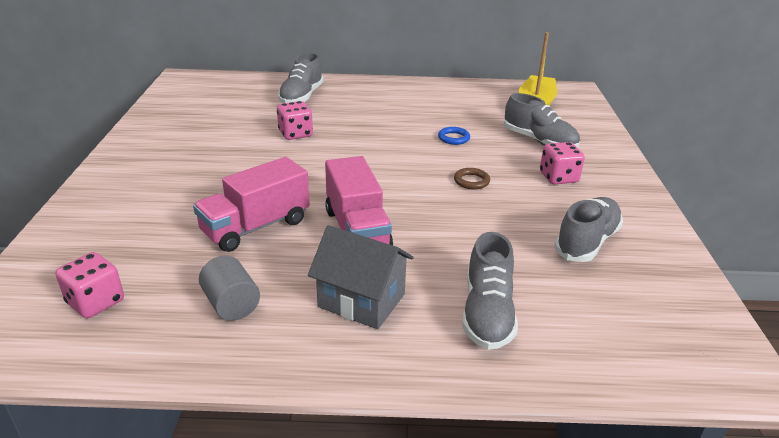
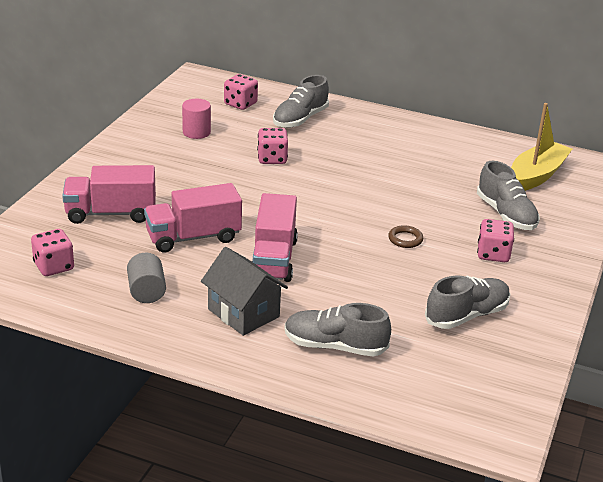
camera: 20 degrees right, 0 degrees up
(146, 221) = (111, 213): none -> pink truck
(206, 124) = (196, 132): none -> pink cylinder
(237, 93) = (240, 104): none -> pink dice
(453, 138) = (421, 193): blue ring -> none
(487, 313) = (335, 346): grey shoe -> grey shoe turned 75 degrees clockwise

